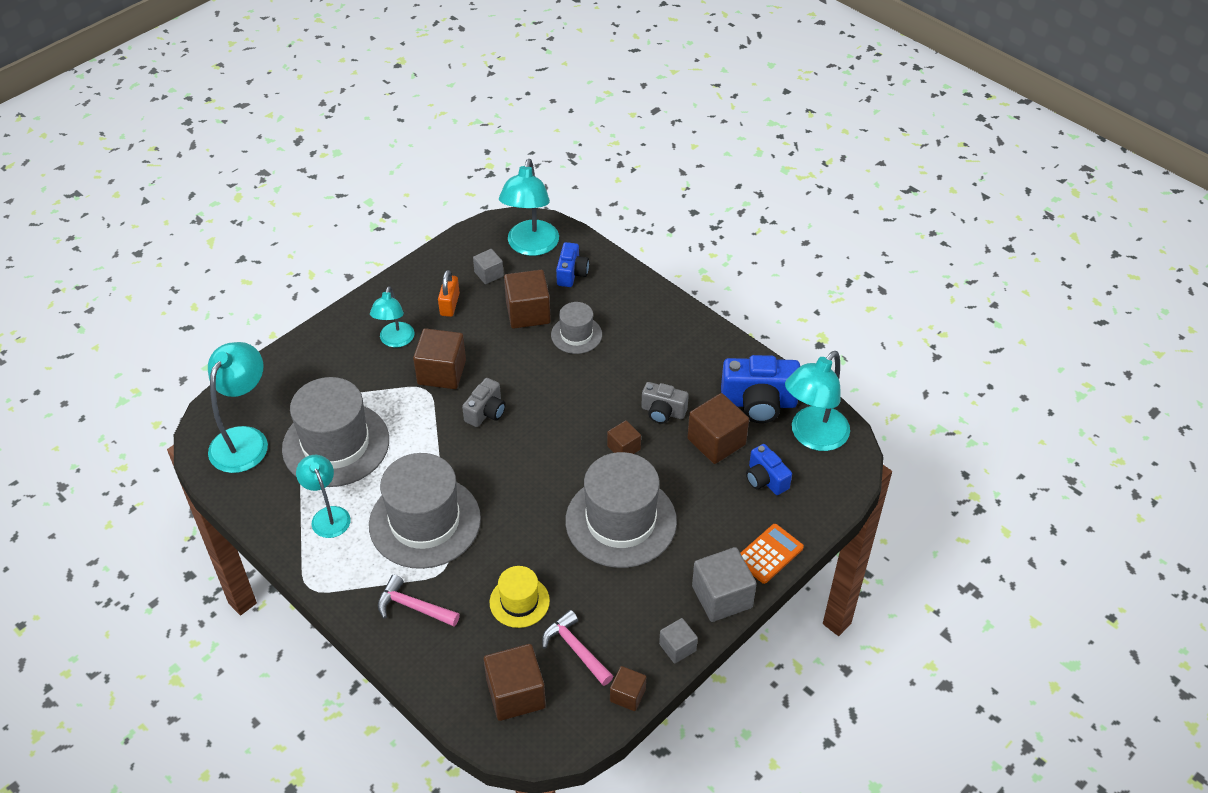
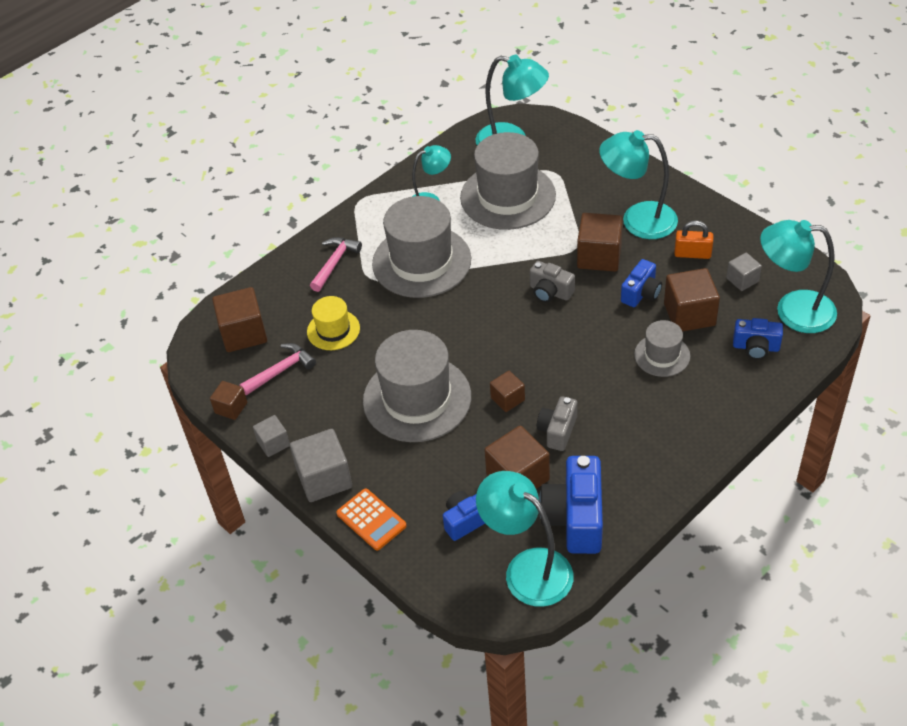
camera: 95 degrees right, 0 degrees up
(395, 341) = (637, 220): turquoise lamp -> turquoise lamp, size x1.59
(497, 344) = (641, 293): none -> blue camera

